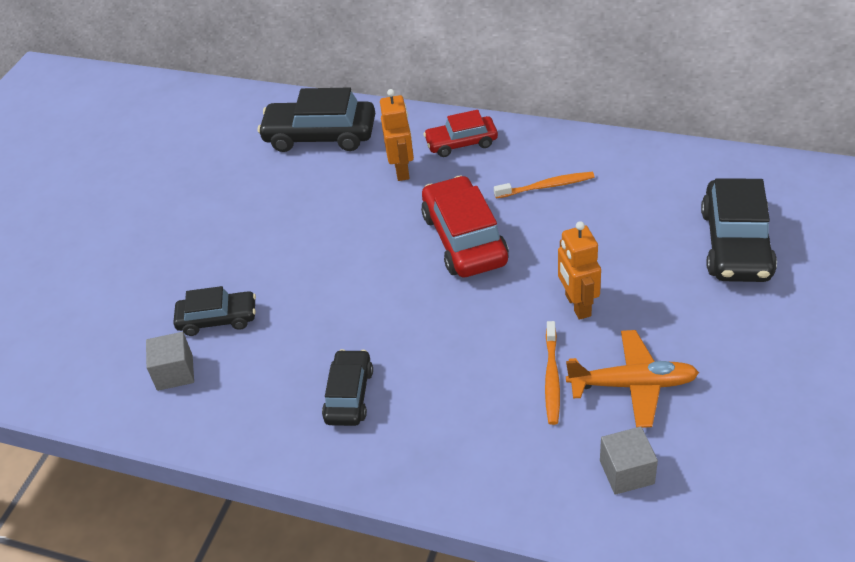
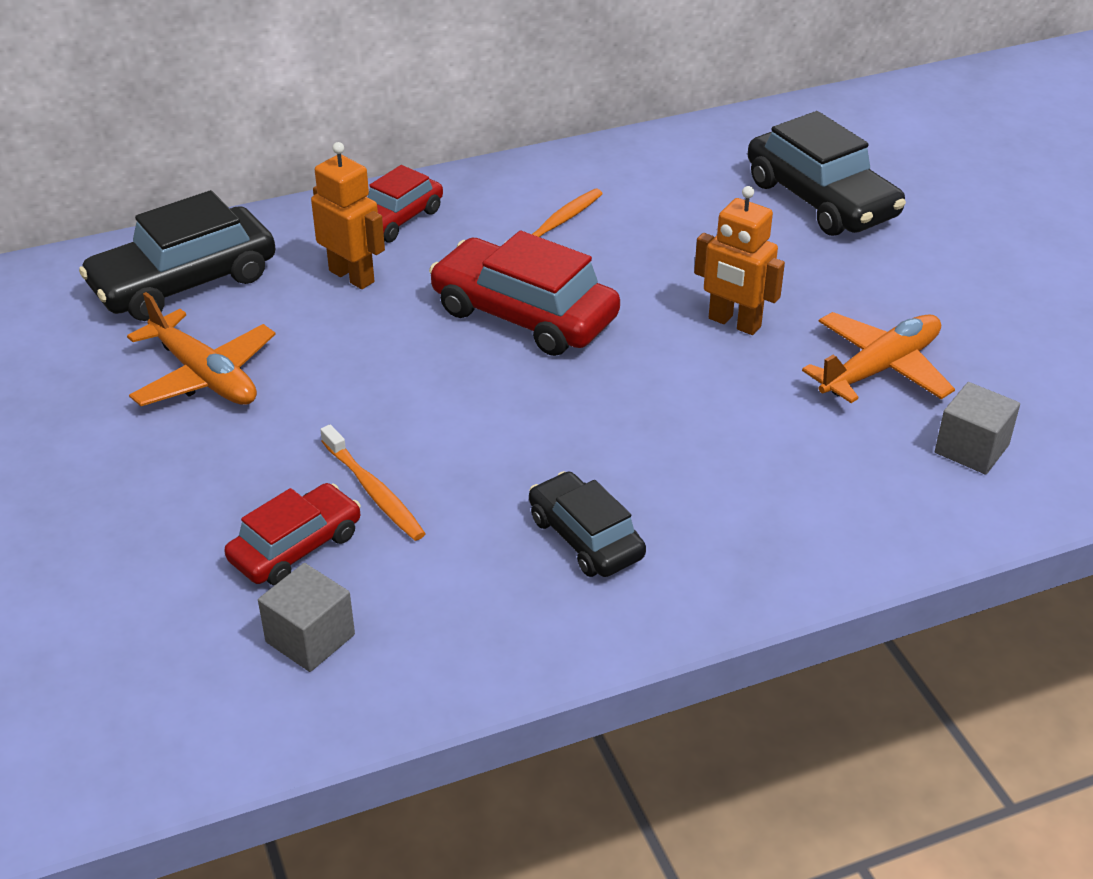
camera: 45 degrees left, 5 degrees down
(217, 319) = (296, 547): black car -> red car
(275, 198) = (204, 376): none -> orange plane
(552, 378) = (793, 403): orange toothbrush -> orange toothbrush (374, 492)

